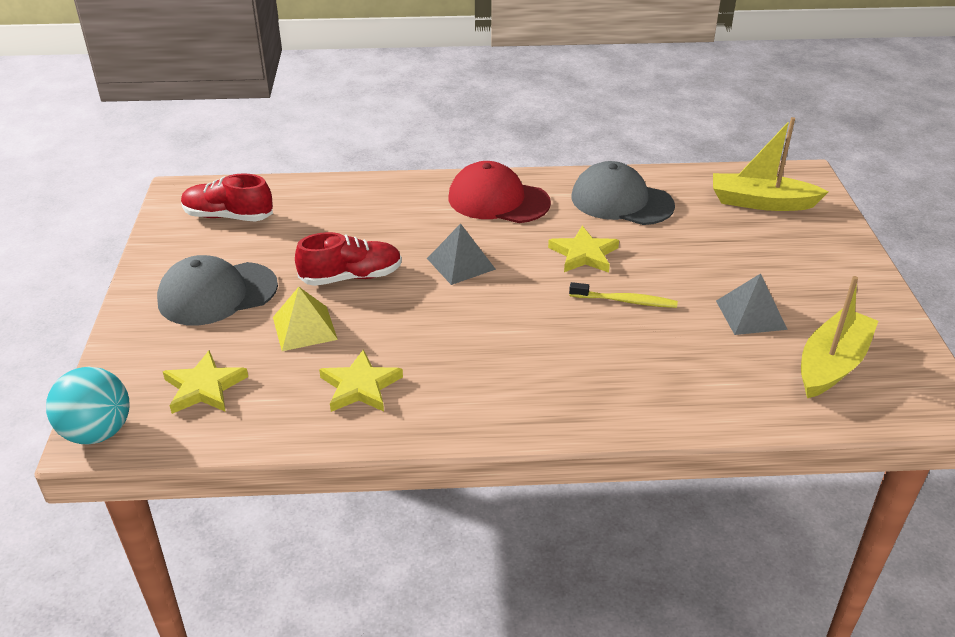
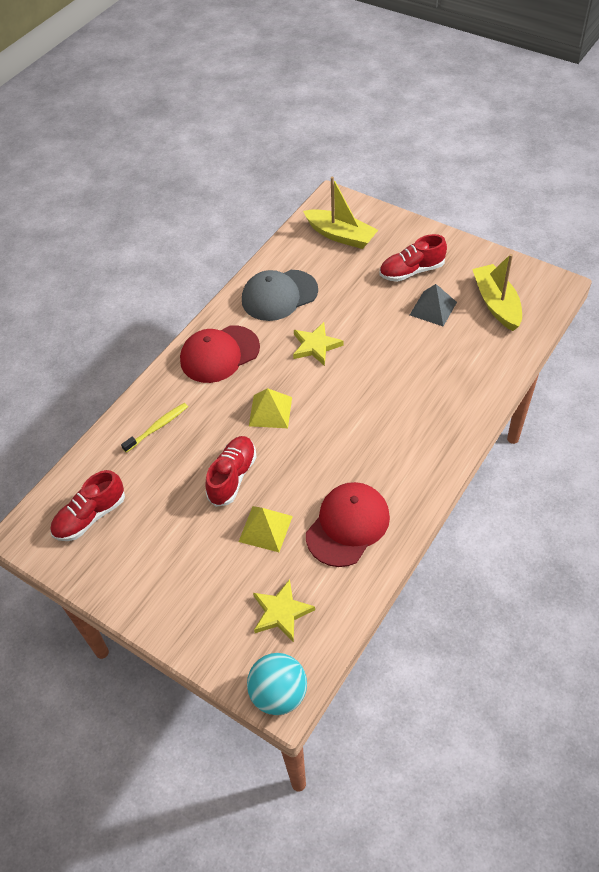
camera: 50 degrees left, 15 degrees up
(217, 294) = (183, 563): grey cap -> none
(360, 386) = (348, 525): yellow star -> red cap
(461, 263) = (270, 411): grey pyramid -> yellow pyramid
(625, 301) = (375, 354): yellow toothbrush -> yellow toothbrush (157, 427)
(761, 202) = (340, 235): yellow boat -> yellow boat turned 105 degrees counterclockwise
(784, 274) = (411, 271): none -> red shoe

